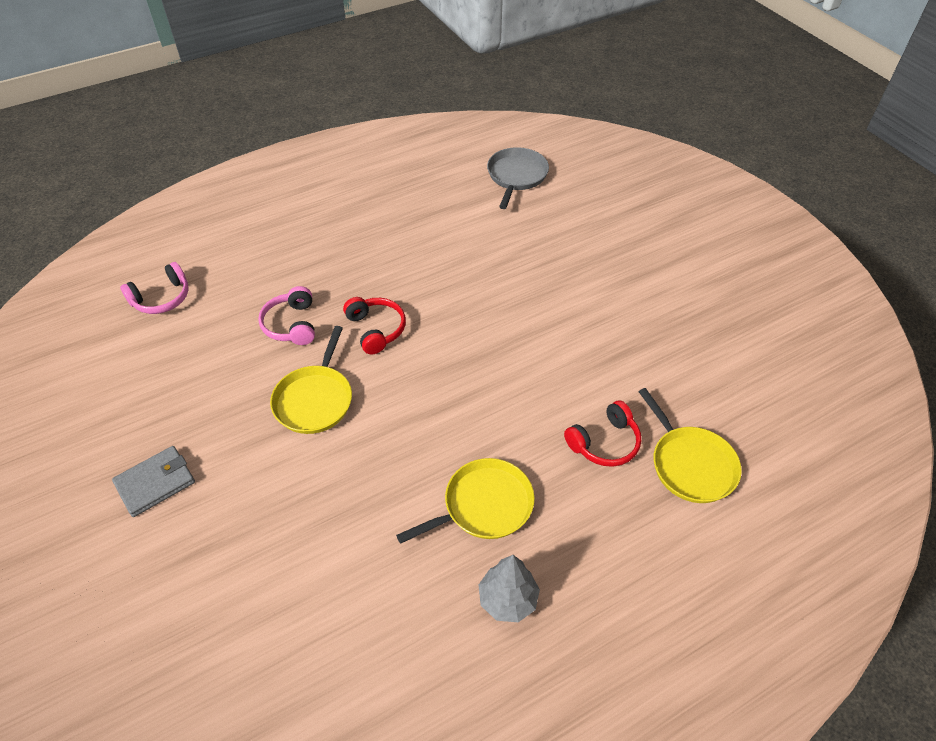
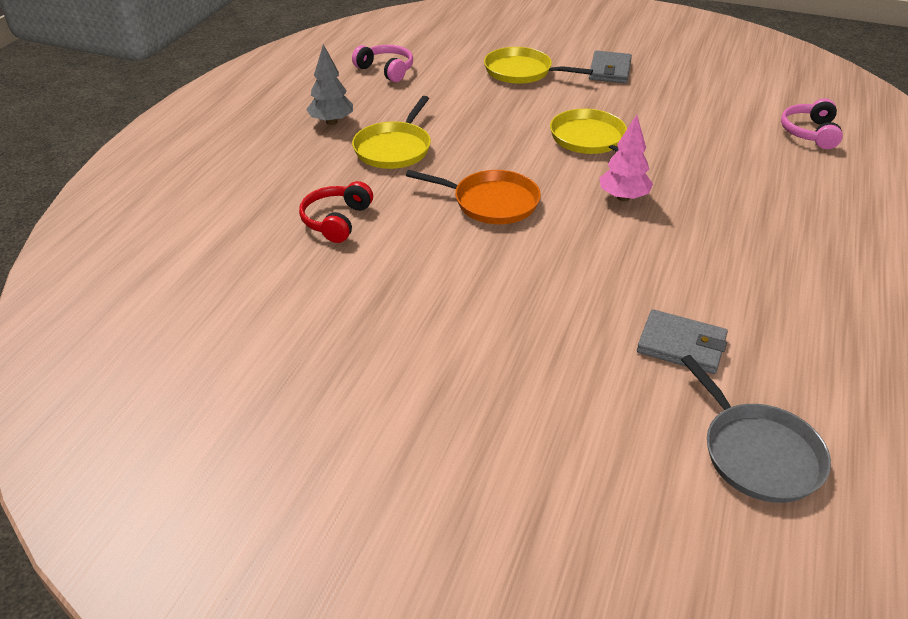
camera: 140 degrees right, 10 degrees down
(292, 324) = (690, 167): pink headphones -> pink headphones (386, 70)
(376, 329) = (623, 197): red headphones -> pink tree
(470, 384) = (491, 202): none -> orange pan
(483, 228) = (681, 345): none -> grey wallet
(690, 464) = (248, 241): yellow pan -> yellow pan (521, 72)

